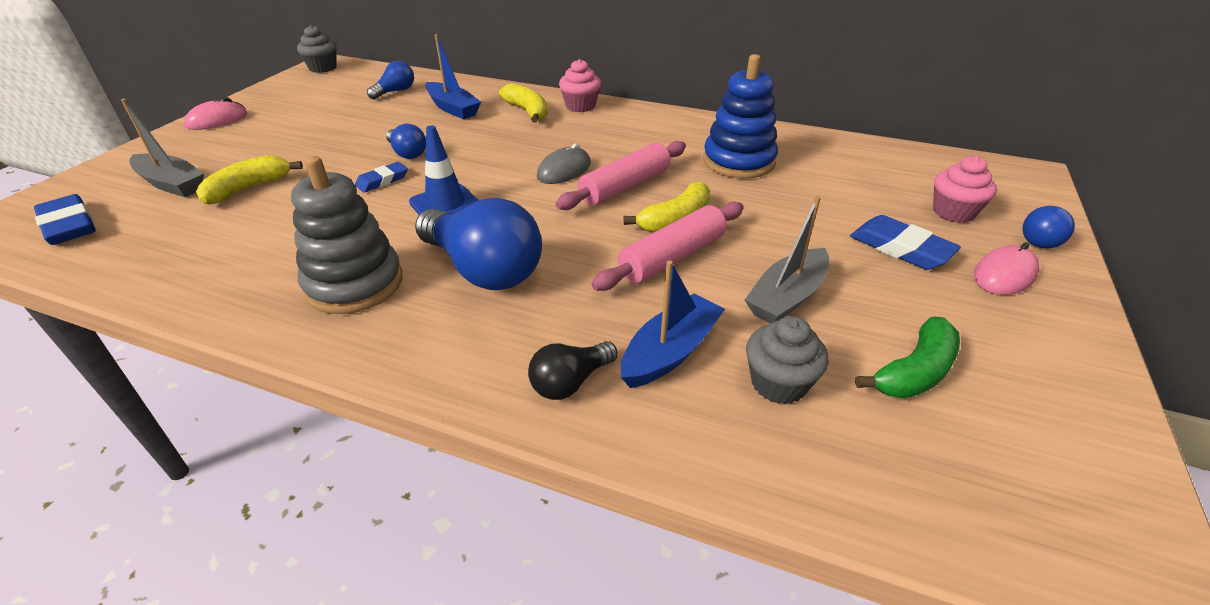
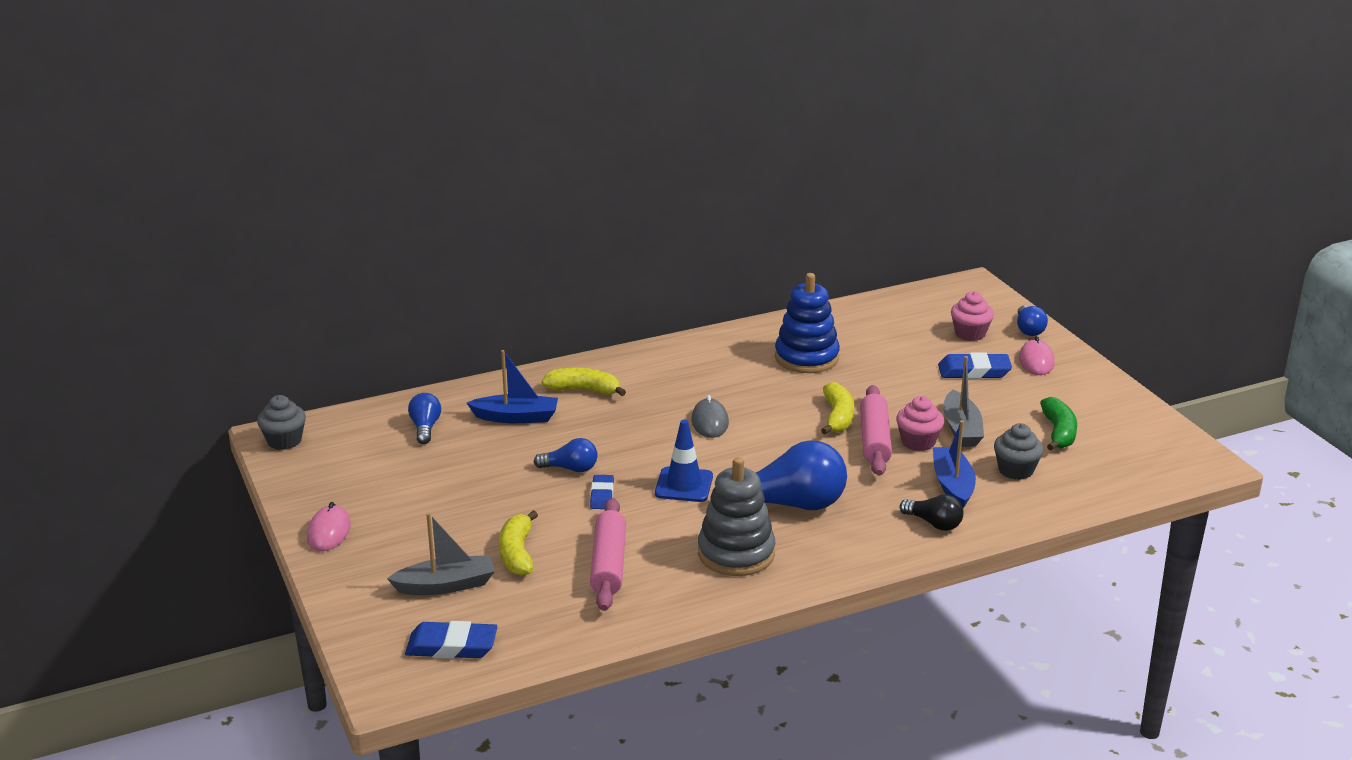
camera: 45 degrees left, 10 degrees down
(570, 382) = (934, 523): black light bulb -> black light bulb turned 60 degrees counterclockwise
(580, 106) = (615, 365): pink cupcake -> pink cupcake (918, 442)
(625, 186) = (770, 412): pink rolling pin -> pink rolling pin (608, 564)

